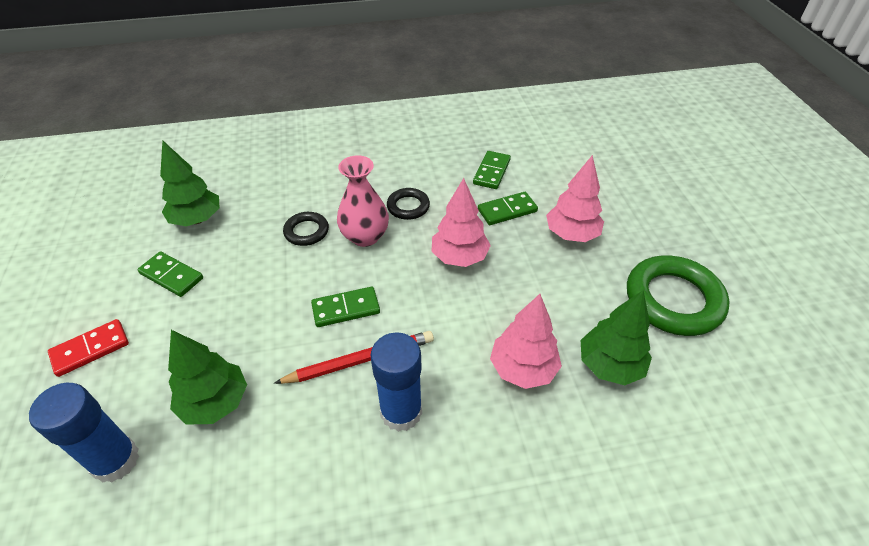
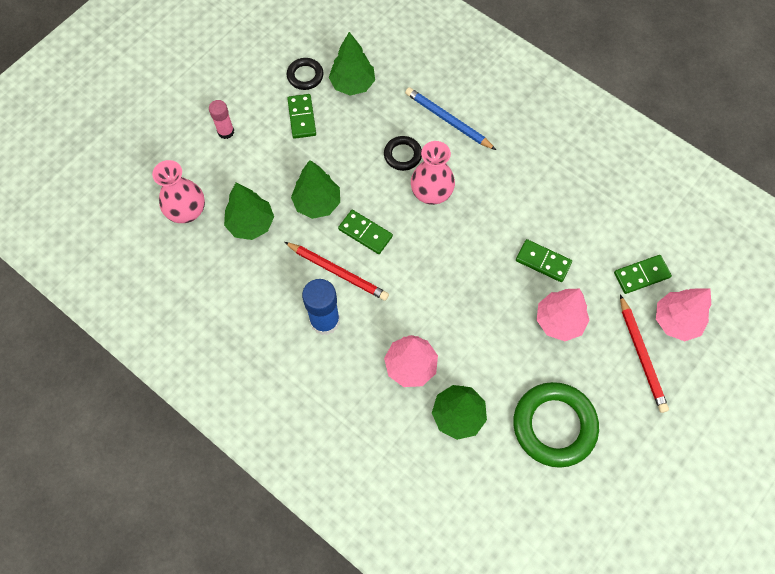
camera: 50 degrees right, 20 degrees up
(90, 349) = (226, 131): red domino -> pink glue stick
(115, 460) = (187, 211): blue glue stick -> pink vase
(269, 325) = (317, 203): none -> green tree
(315, 185) = (448, 120): none -> blue pencil
(408, 206) = (484, 195): black ring -> black ring (305, 76)
(459, 257) = (467, 264): pink tree -> pink tree (676, 321)
(492, 172) = (576, 221): green domino -> green domino (641, 275)
(645, 207) = (641, 355): none -> red pencil

